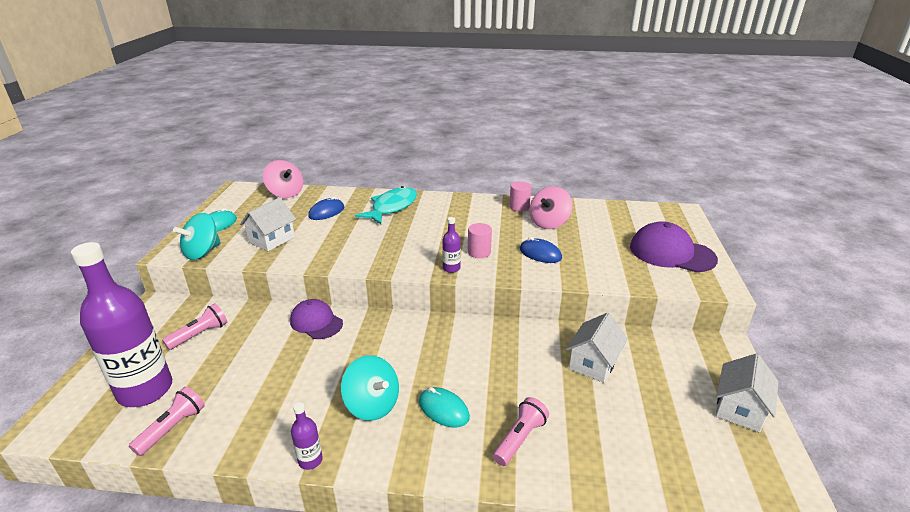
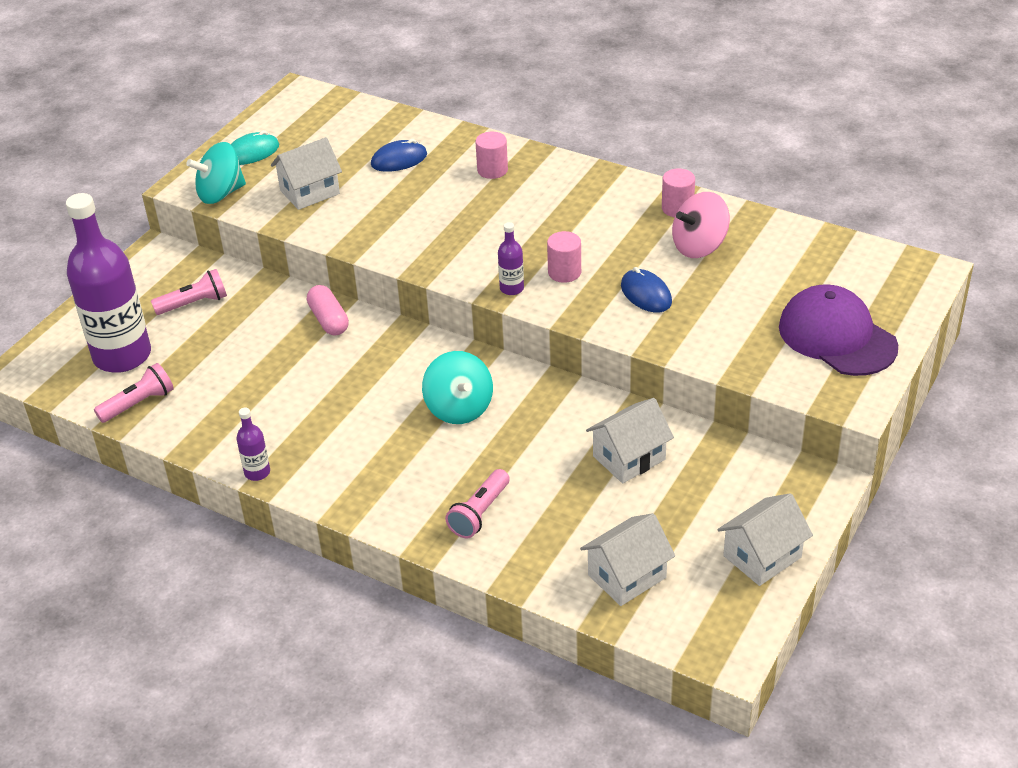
camera: 25 degrees right, 10 degrees up
(285, 193) = (359, 113): pink spinning top -> none
(316, 322) = (329, 320): purple cap -> pink capsule
(372, 405) = (344, 435): turquoise spinning top -> turquoise spinning top (459, 408)
(392, 207) = (492, 170): turquoise fish -> pink cylinder
(443, 409) = (417, 461): turquoise mouse -> none
(519, 438) = (480, 513): pink flashlight -> pink flashlight turned 150 degrees clockwise
(666, 456) = (627, 576): none -> white house

